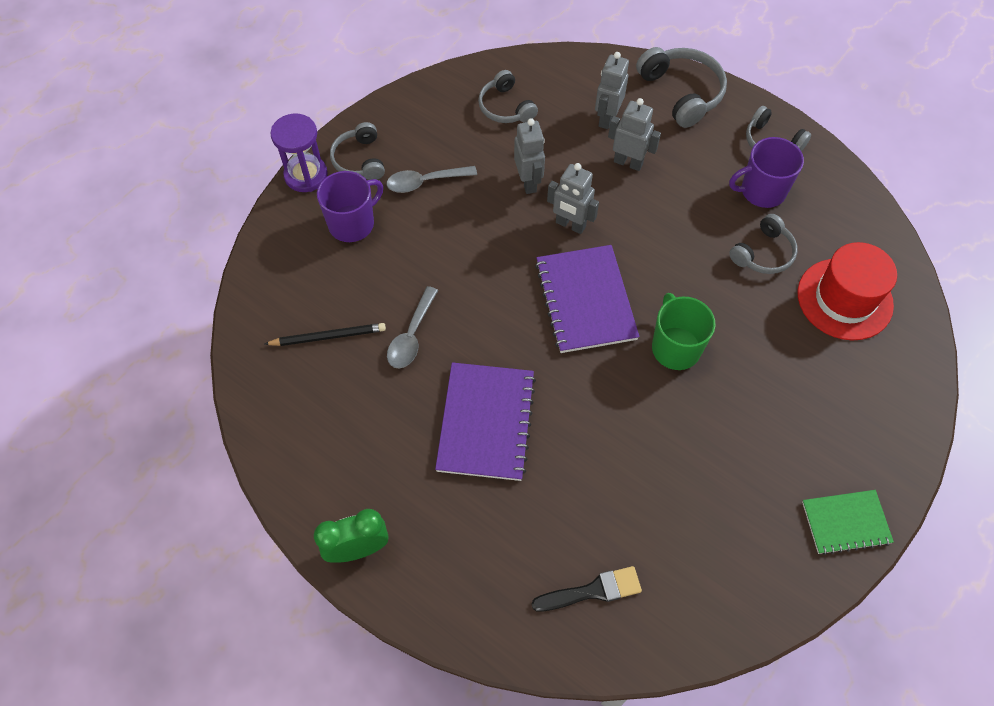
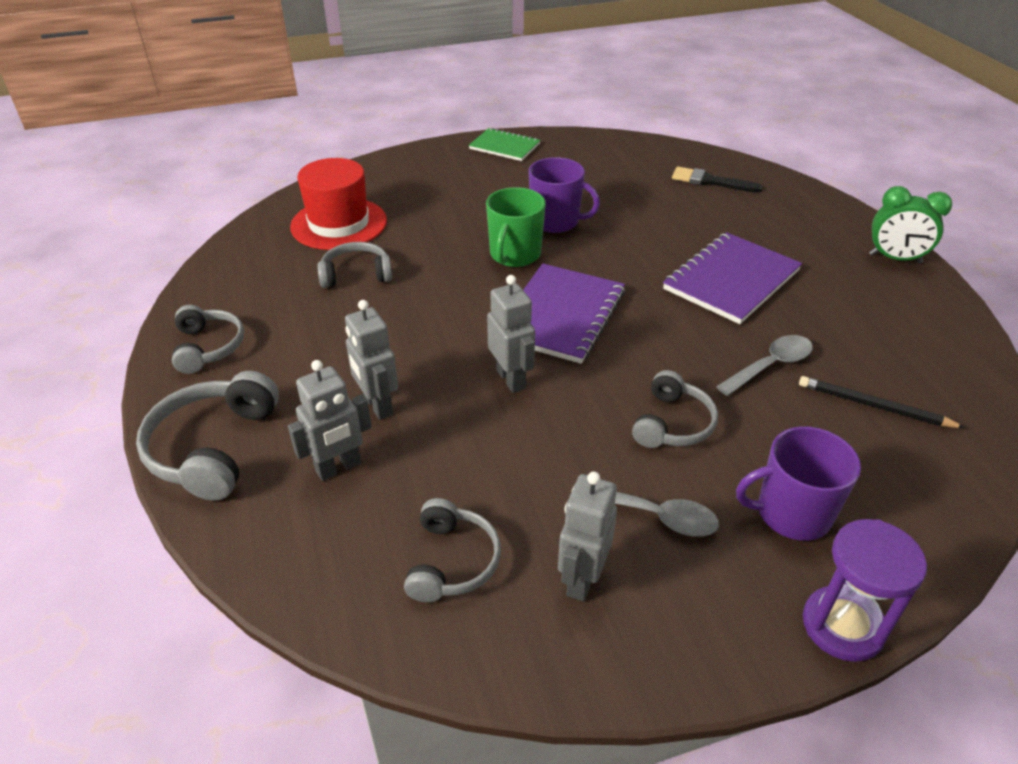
camera: 145 degrees left, 20 degrees down
(359, 160) = (738, 603): grey headphones -> grey headphones (672, 424)
(528, 182) = (516, 445): grey robot -> grey robot (581, 579)
(761, 191) = (285, 315): purple mug -> purple mug (556, 221)

